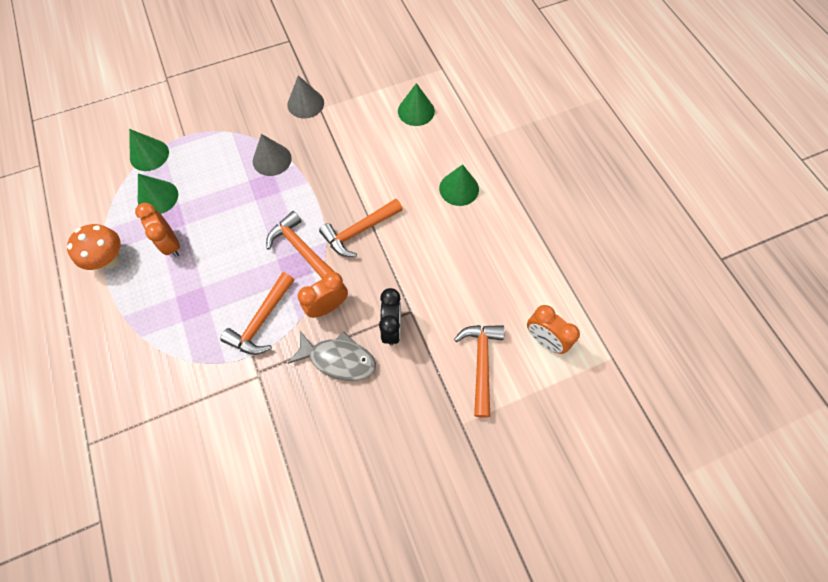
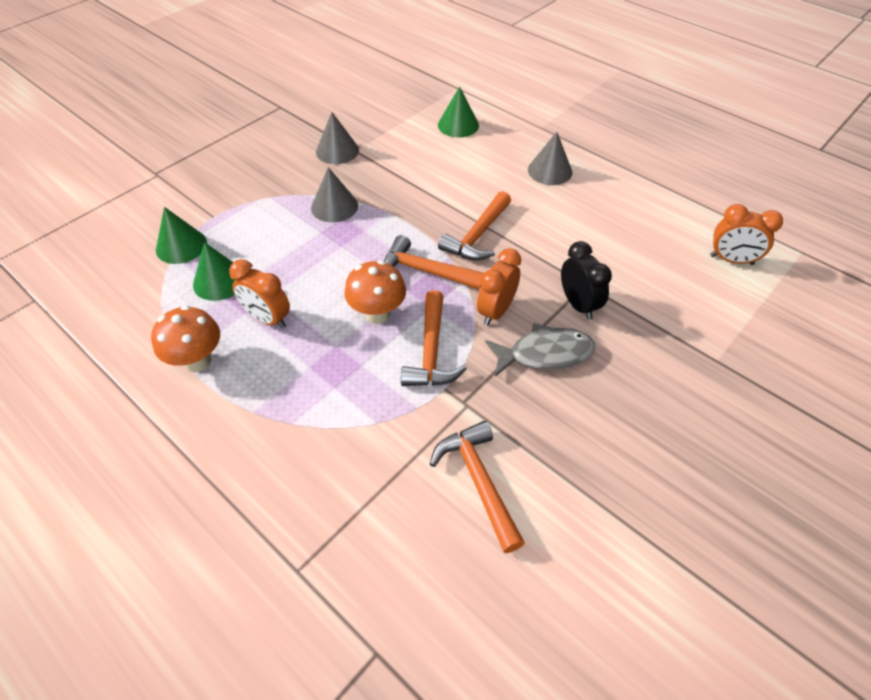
camera: 25 degrees left, 15 degrees down
(245, 272) = (377, 314): none -> orange mushroom
(459, 188) = (550, 171): green cone -> grey cone
(481, 363) = (691, 301): orange hammer -> orange hammer (478, 481)

